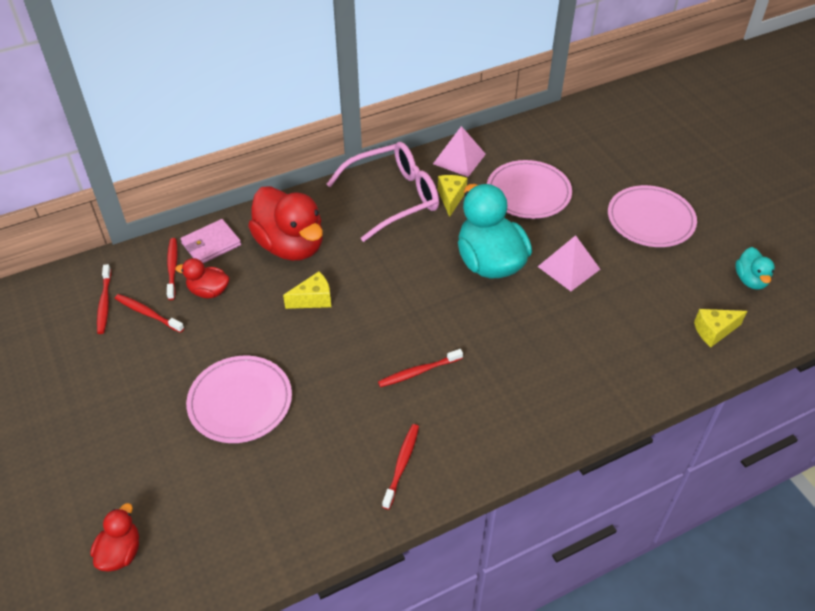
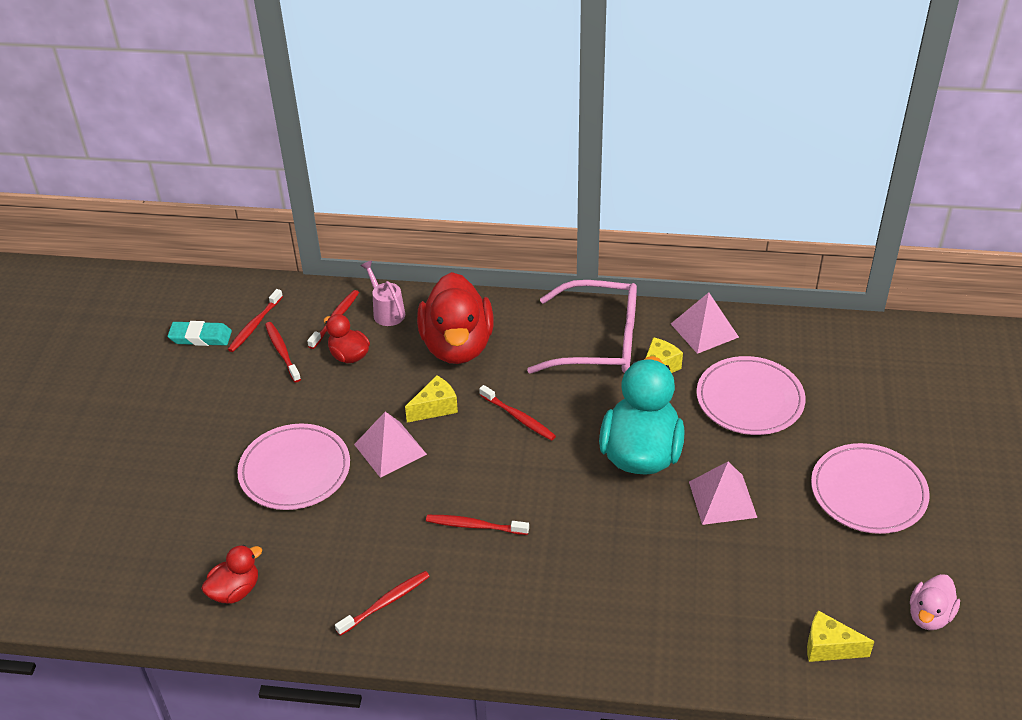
camera: 35 degrees right, 5 degrees down
(62, 334) = (200, 337): none -> turquoise eraser
(121, 552) = (103, 546): red duck -> red duck (235, 590)
(211, 244) = (386, 312): pink wallet -> pink watering can
(304, 347) = (390, 449): none -> pink pyramid
(313, 299) = (435, 408): yellow cheese -> yellow cheese turned 45 degrees counterclockwise
(382, 277) = (518, 417): none -> red toothbrush
(750, 280) = (929, 615): turquoise duck -> pink duck

